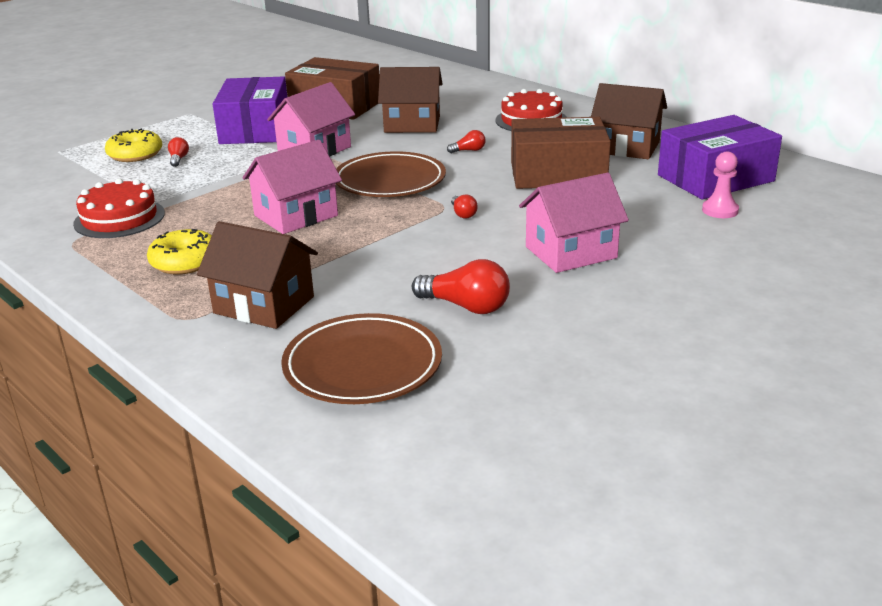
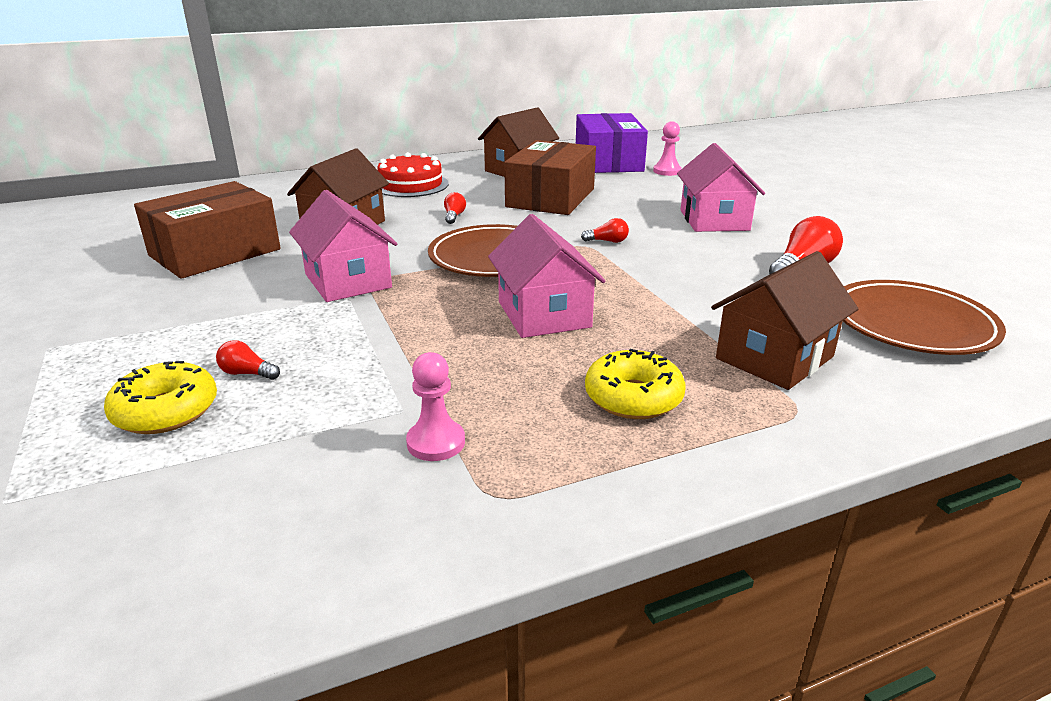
camera: 70 degrees left, 0 degrees up
(119, 218) = (436, 442): red cake -> pink pawn
(255, 129) = (212, 307): purple box -> none

